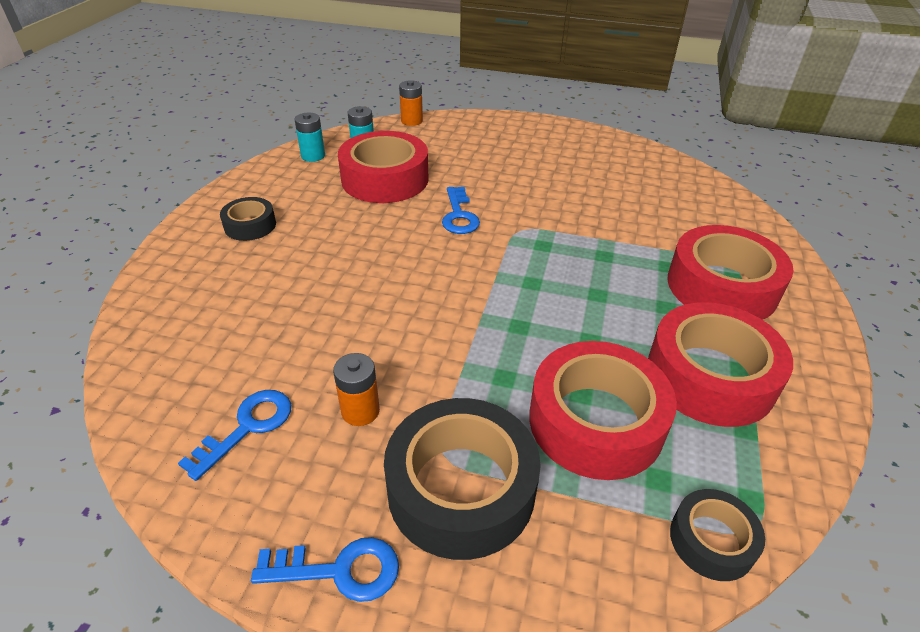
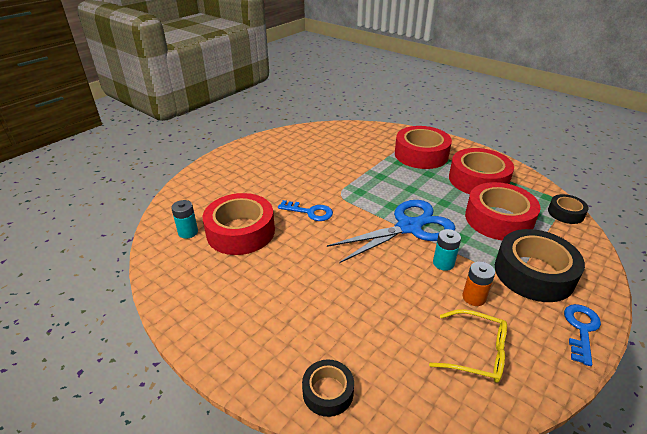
camera: 65 degrees left, 5 degrees down
(247, 427) = (476, 352): blue key -> yellow glasses
(250, 225) = (248, 317): black tape -> black tape (328, 392)
(313, 156) = (172, 261): turquoise battery -> turquoise battery (443, 263)
(411, 121) = (170, 199): orange battery -> none
(489, 312) = (409, 227): none -> blue scissors

